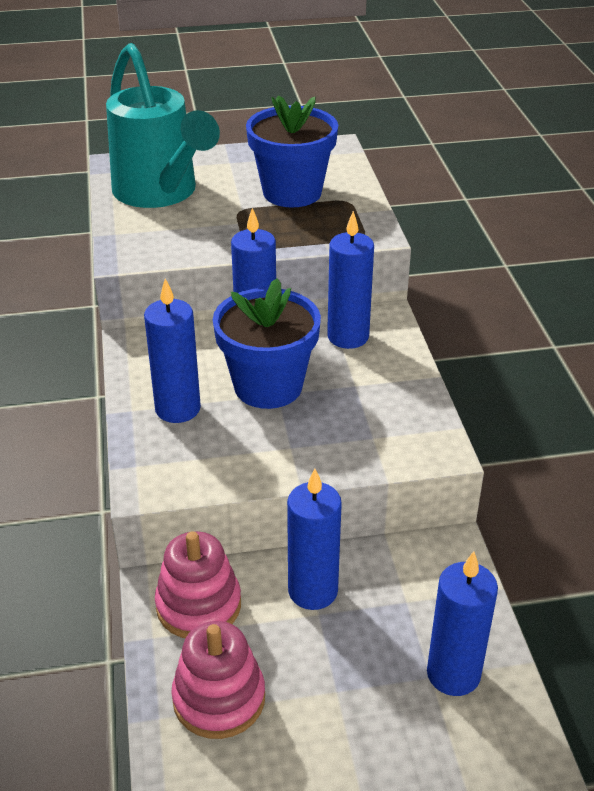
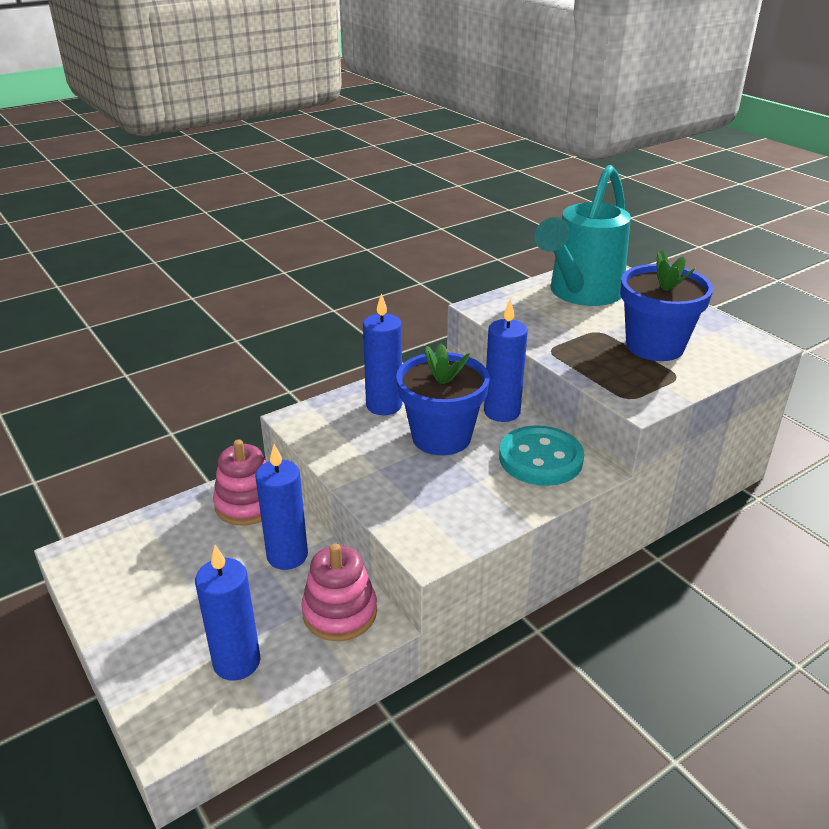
camera: 65 degrees right, 5 degrees down
(219, 698) = (170, 541): pink stacking toy -> pink stacking toy (340, 612)
(348, 337) = (540, 458): blue candle -> turquoise button

